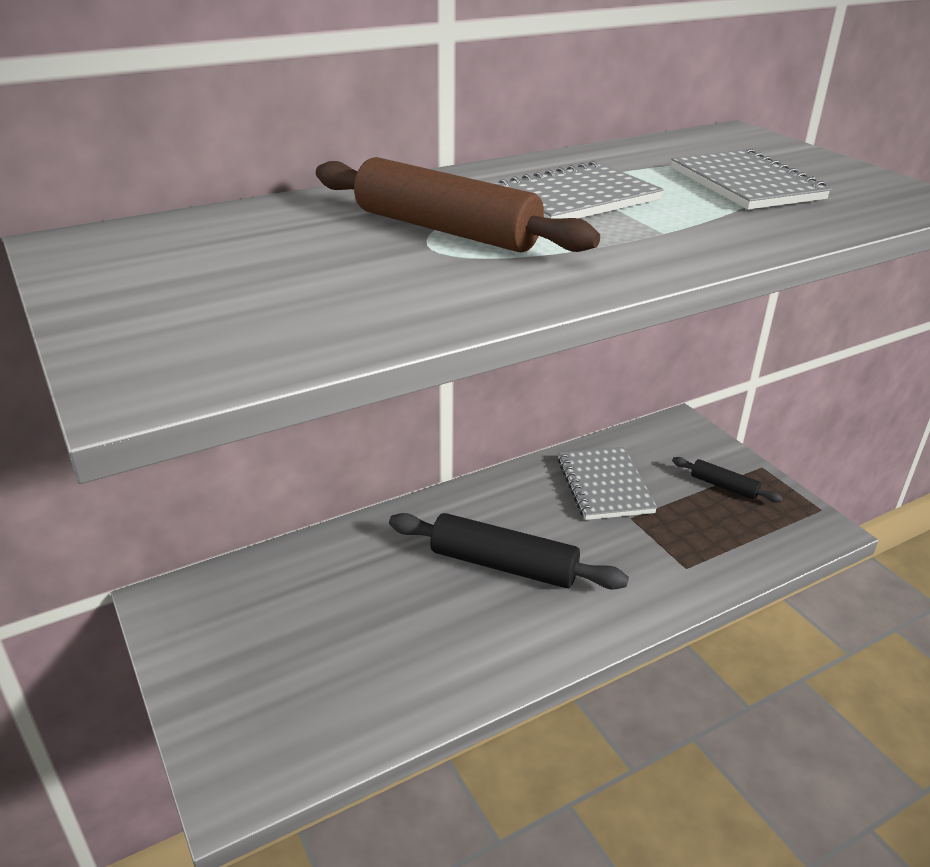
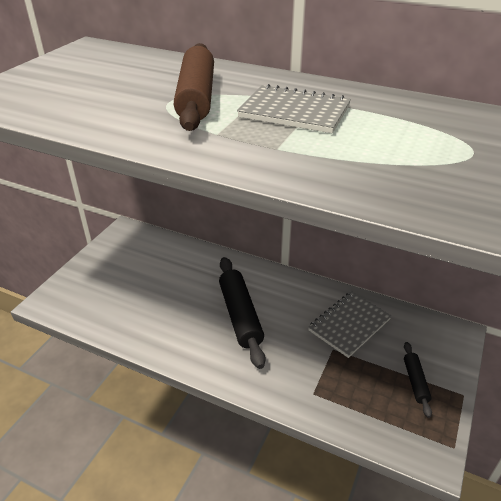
camera: 55 degrees right, 5 degrees up
(746, 184) = (418, 153): grey notebook -> none

